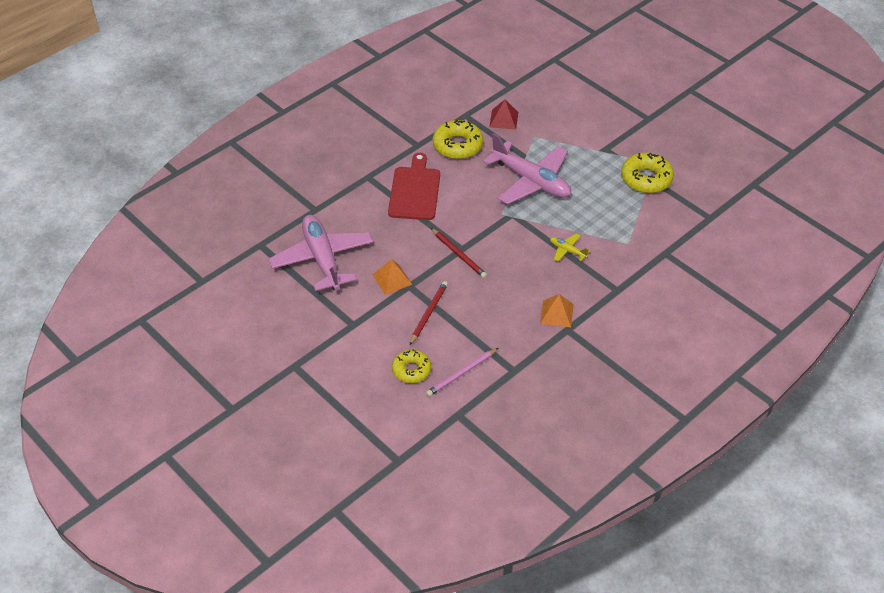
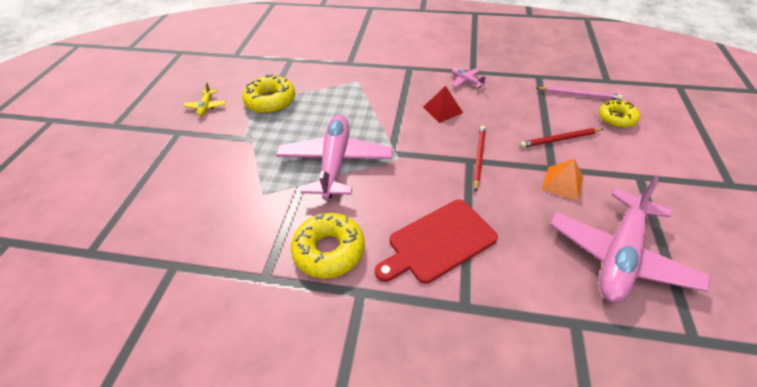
camera: 125 degrees left, 0 degrees up
(504, 119) = (248, 235): red pyramid -> red pyramid (442, 110)
(556, 313) = (466, 81): orange pyramid -> pink plane
(567, 251) = (399, 103): yellow plane -> yellow plane (206, 106)

